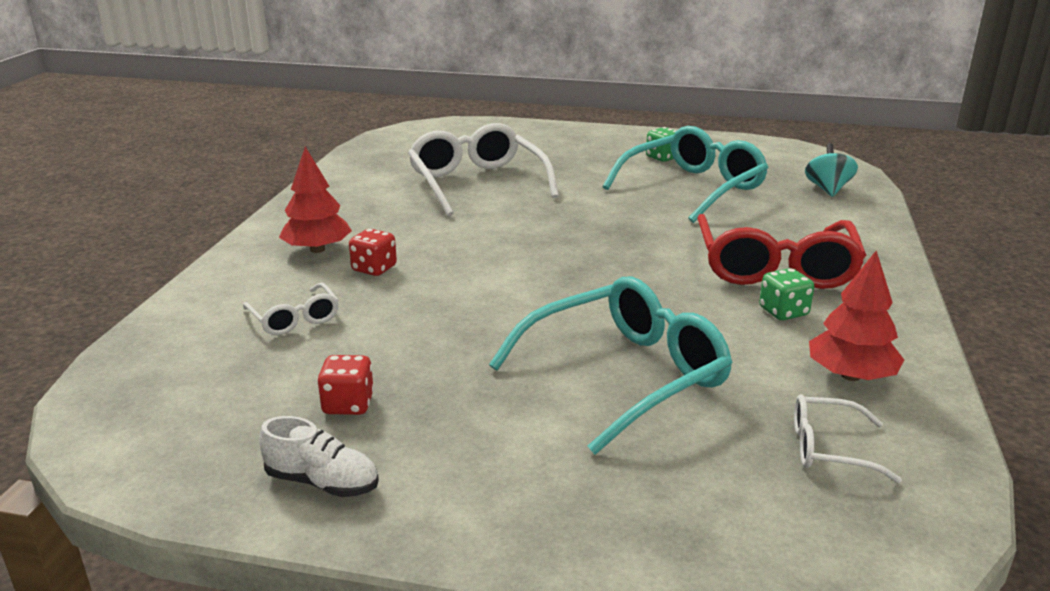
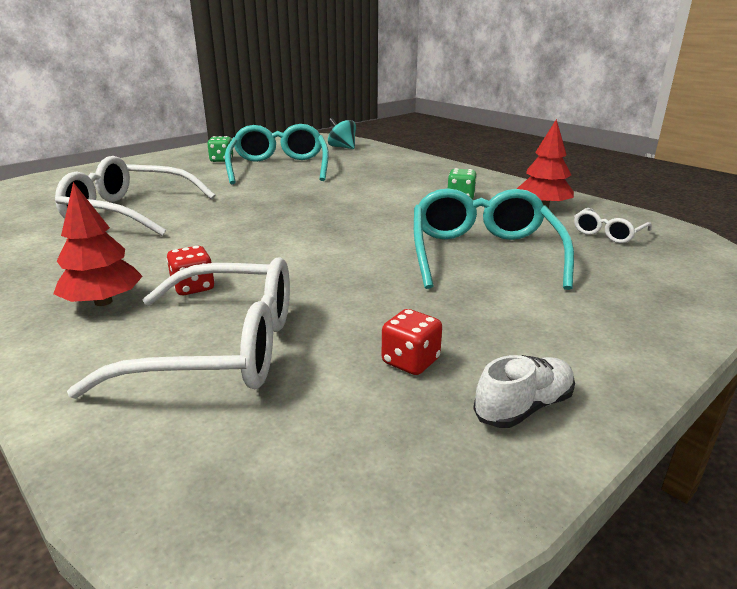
camera: 55 degrees left, 0 degrees up
(294, 318) = (220, 348): white glasses -> white glasses, size x2.06
(775, 267) = (408, 183): red glasses -> none

